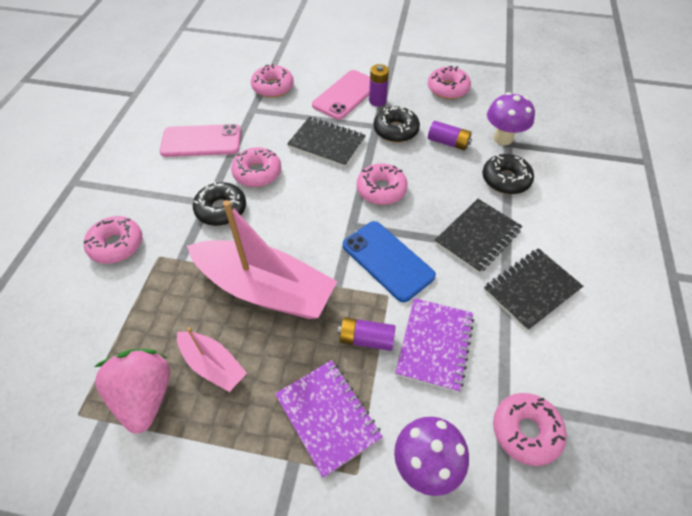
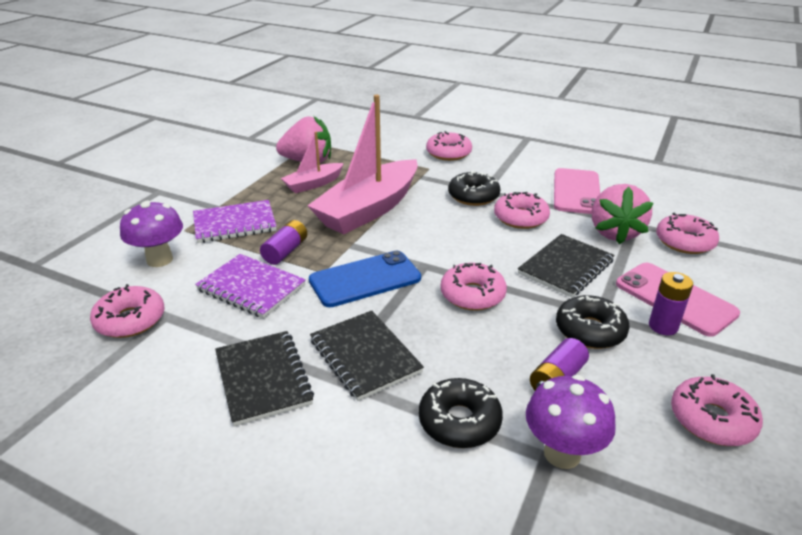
camera: 105 degrees right, 20 degrees down
(268, 119) = (614, 233): none -> pink strawberry

